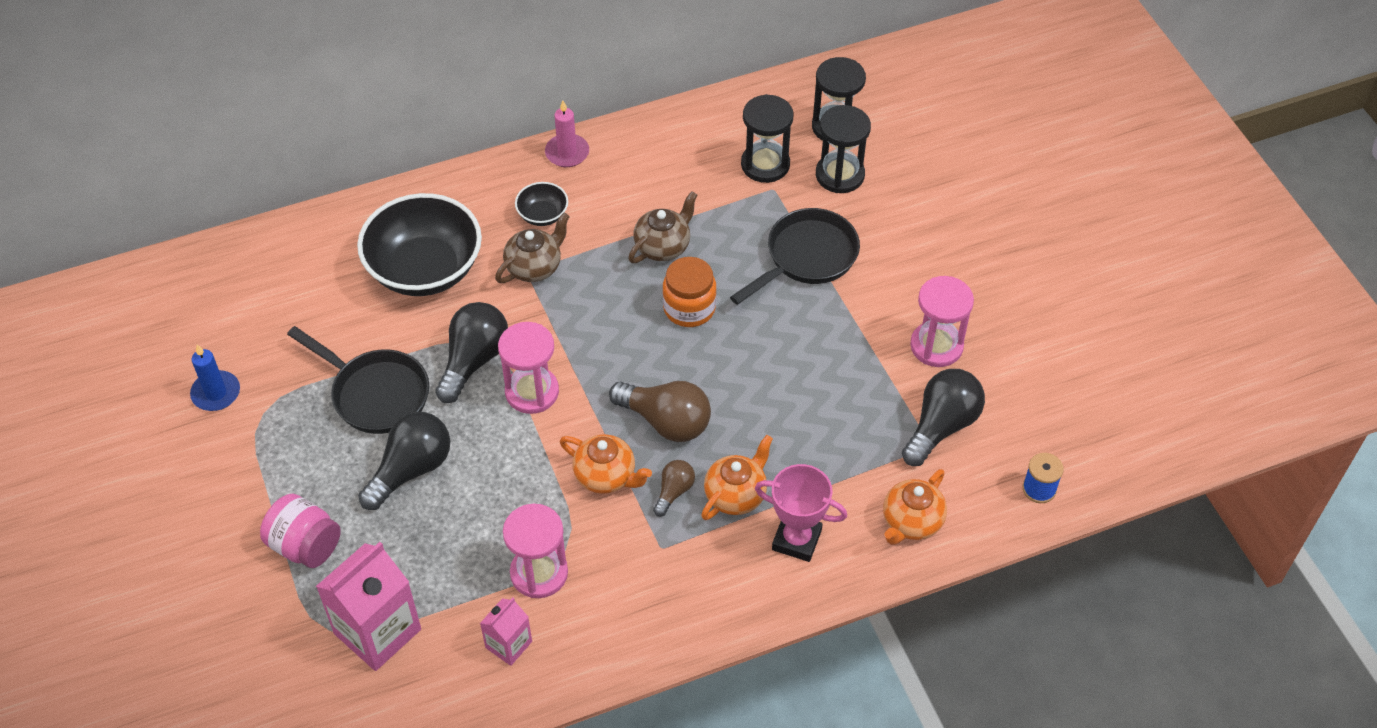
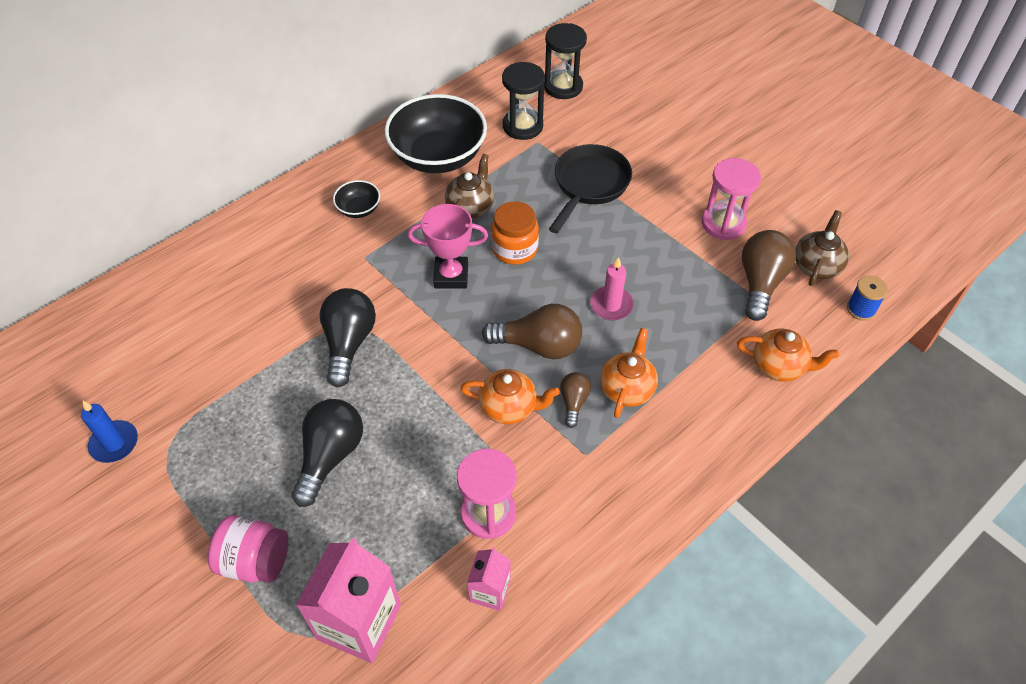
camera: 20 degrees left, 0 degrees up
(375, 394) = (270, 398): black pan -> none
(425, 269) = (274, 279): black bowl -> black bowl (438, 157)
(532, 392) = (412, 355): pink hourglass -> none
(534, 267) = (369, 252): brown teapot -> brown teapot (816, 266)
(567, 153) = (358, 157): pink candle -> pink candle (611, 305)
(796, 540) = (696, 410): pink trophy -> pink trophy (451, 276)
(840, 175) = (584, 119): black hourglass -> none
(911, 522) = (779, 366): orange teapot -> orange teapot turned 90 degrees counterclockwise
(941, 426) = (760, 283): black light bulb -> brown light bulb

